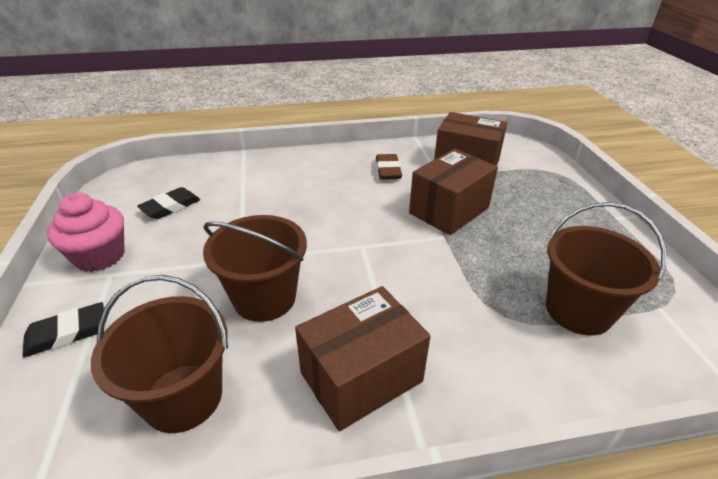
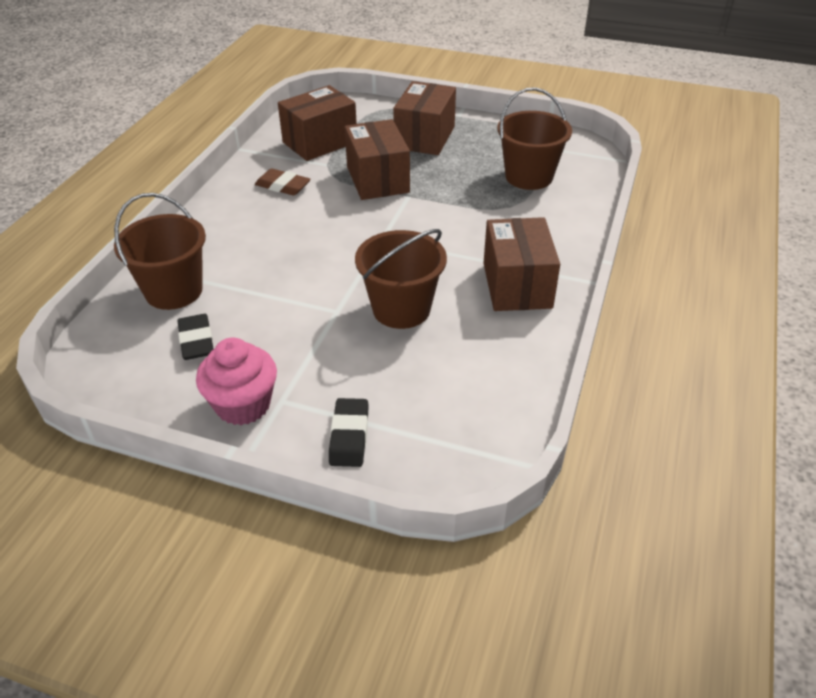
camera: 60 degrees left, 5 degrees up
(183, 397) = (476, 374): brown bucket -> brown bucket (174, 291)
(549, 211) = (425, 137): none -> brown box

